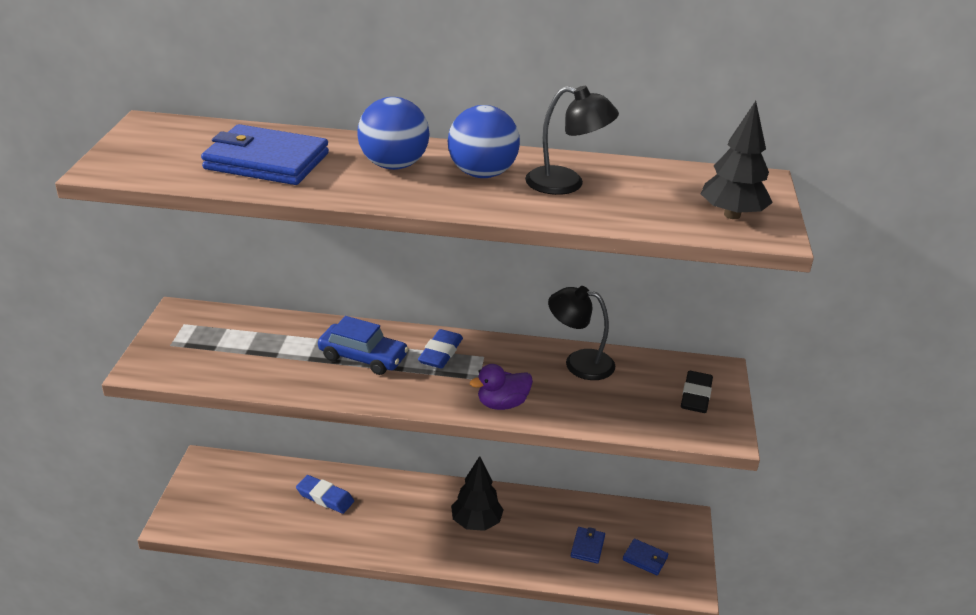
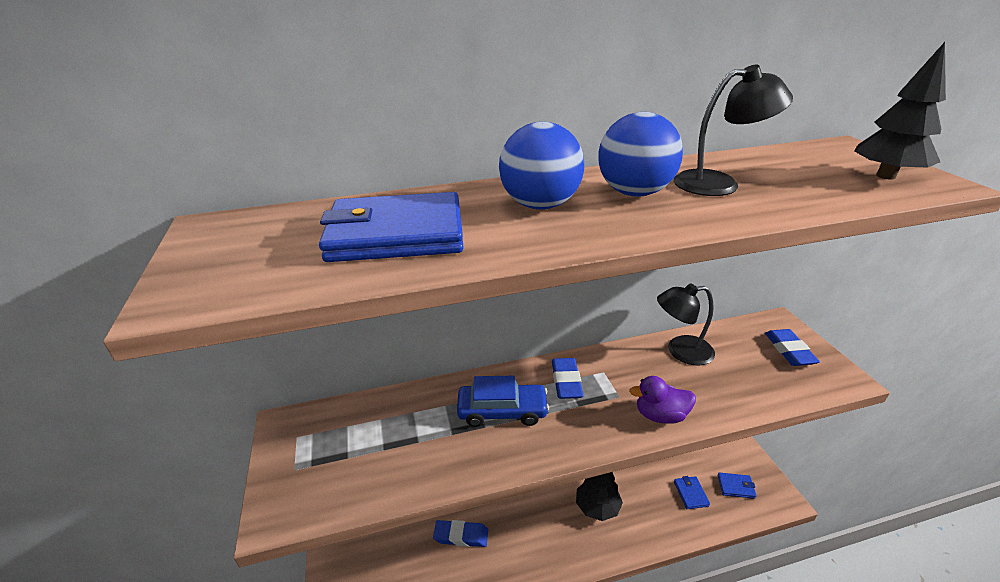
camera: 20 degrees left, 0 degrees up
(502, 404) = (660, 415): purple duck -> purple duck turned 45 degrees clockwise
(696, 396) = (789, 350): black eraser -> blue eraser

